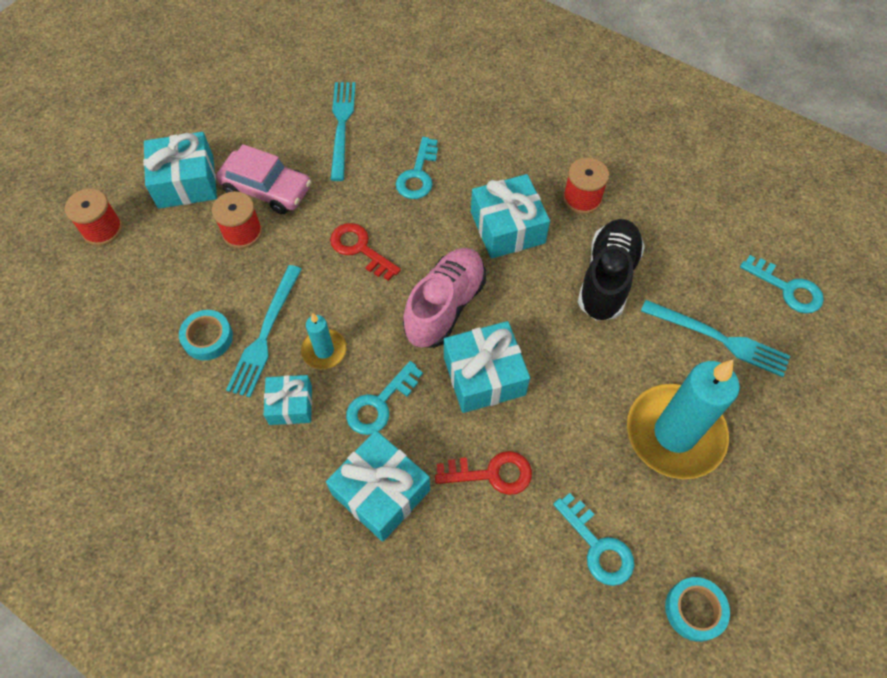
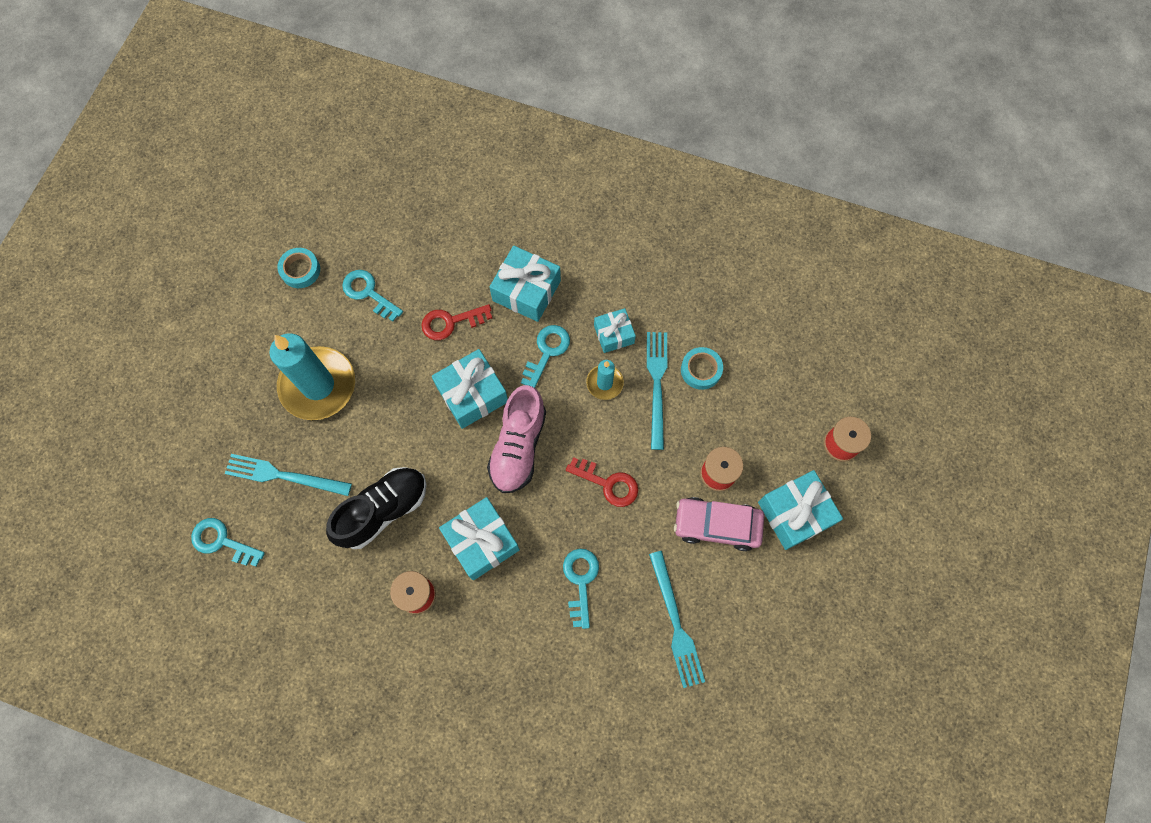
camera: 165 degrees right, 10 degrees up
(607, 278) = (383, 510): black shoe -> black shoe turned 135 degrees counterclockwise

